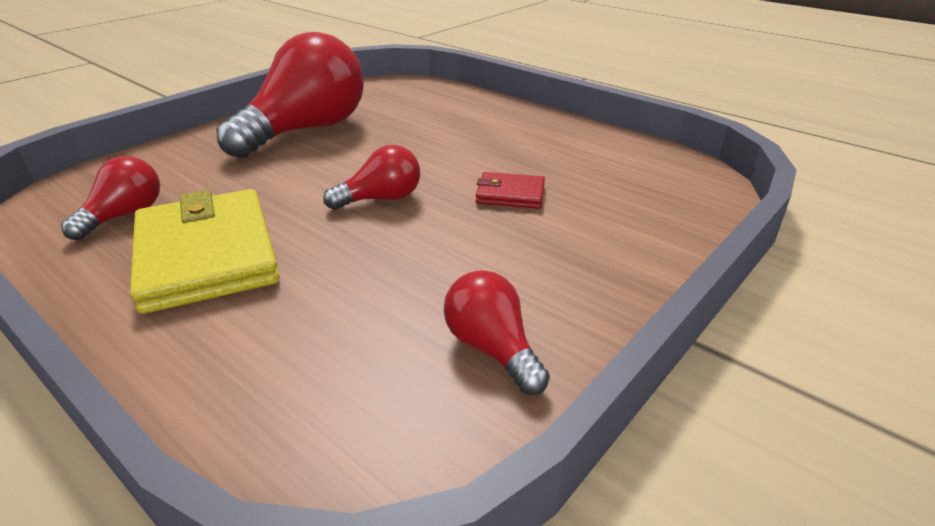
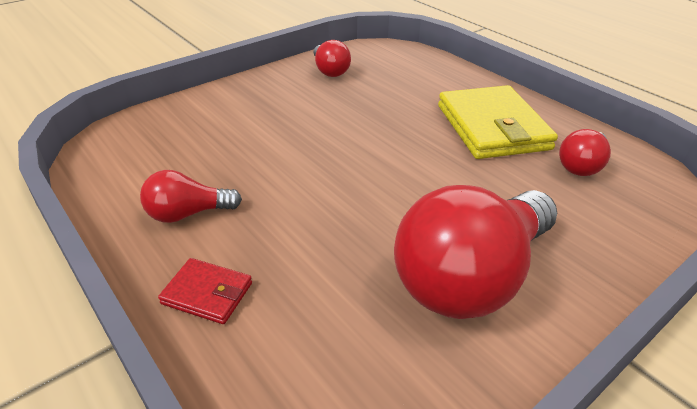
camera: 170 degrees left, 5 degrees up
(381, 199) = (377, 158): red light bulb -> red light bulb (188, 214)
(510, 194) = (270, 150): red wallet -> red wallet (207, 293)

